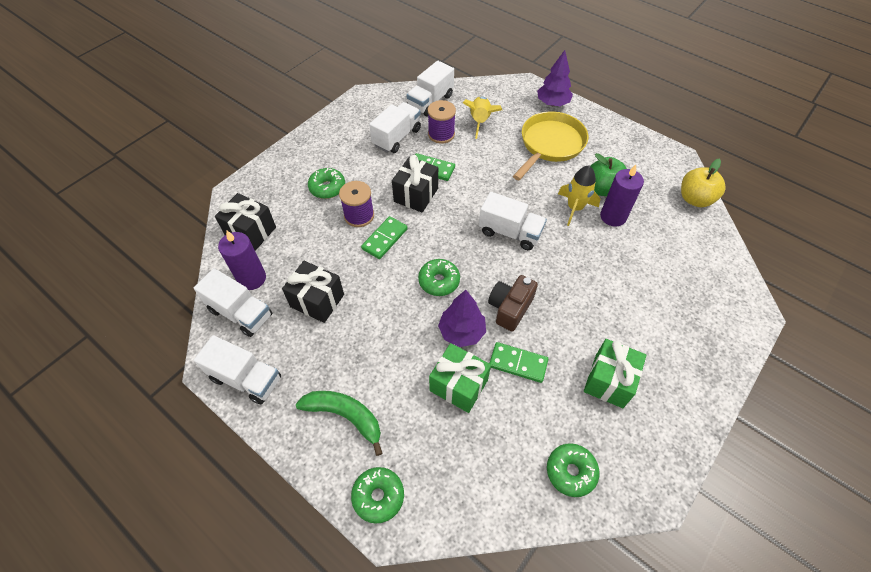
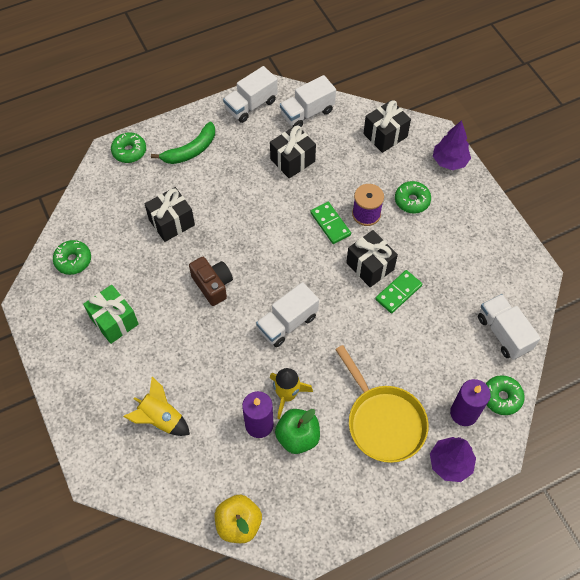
camera: 115 degrees right, 5 degrees up
(252, 278) = (336, 126): purple candle -> purple candle (464, 413)
(396, 137) = (457, 279): white truck -> none
(439, 281) = (266, 246): green donut -> green donut (501, 397)
(441, 134) = (445, 322): purple spool -> none
(458, 385) = (171, 222): green gift -> black gift
(462, 332) = (212, 242): purple tree -> purple tree (449, 161)
(480, 121) = (450, 368): yellow rocket -> yellow rocket (160, 419)
(518, 363) = (164, 267): green domino -> none

